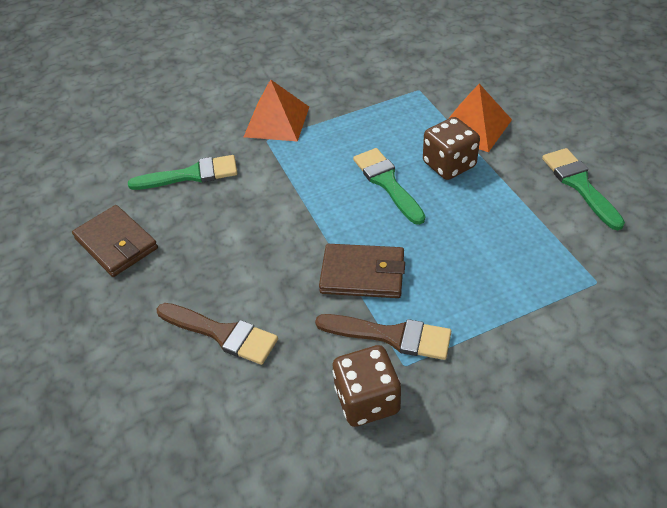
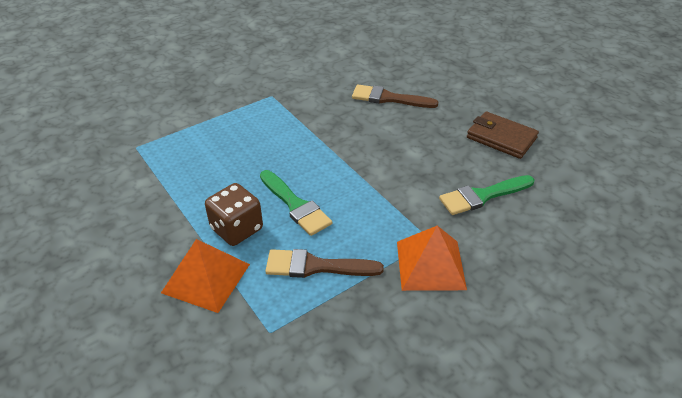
camera: 165 degrees right, 5 degrees down
(362, 274) = (305, 136): brown wallet -> none
(367, 400) = (291, 81): brown dice -> none
(391, 336) = (280, 107): brown brush -> brown brush (316, 266)
(579, 185) = (116, 220): green brush -> none

